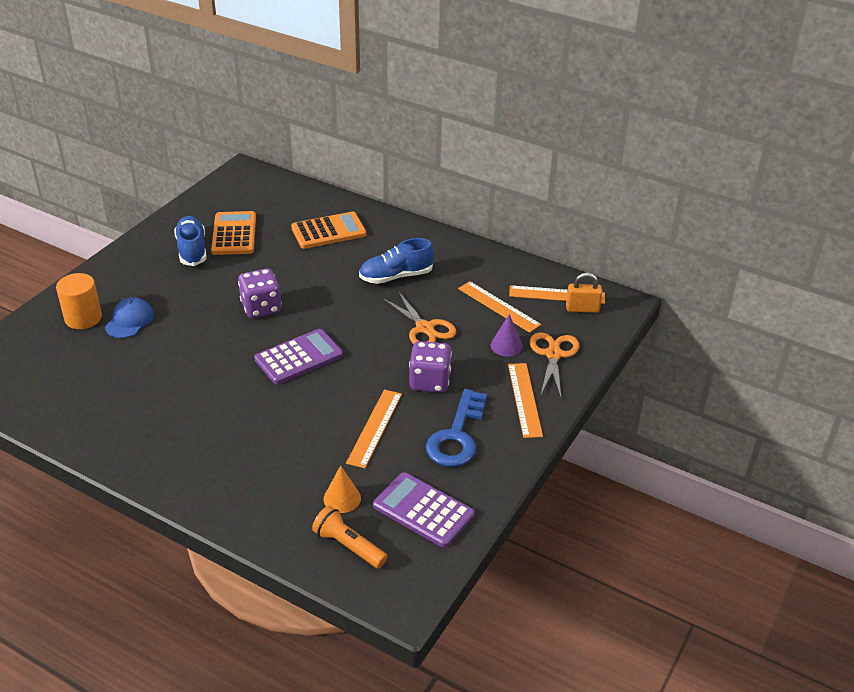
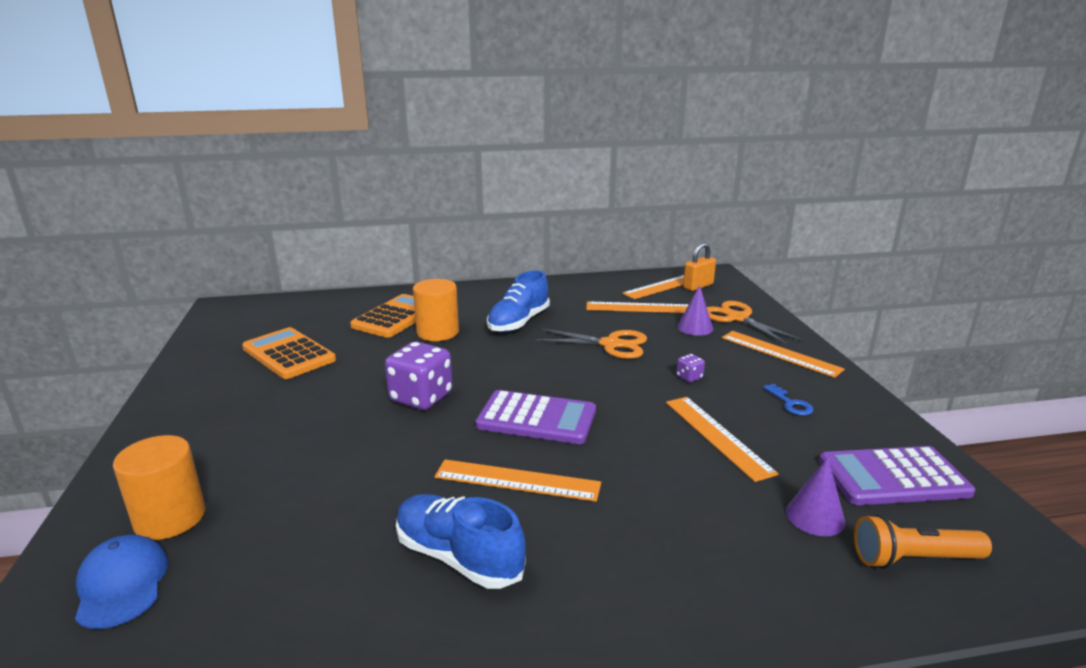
camera: 40 degrees left, 15 degrees down
(129, 320) = (256, 486): blue cap -> blue cap (122, 584)
(192, 250) = (252, 385): blue shoe -> blue shoe (459, 557)
(237, 388) = (517, 480): none -> orange ruler
(299, 357) = (536, 418): purple calculator -> purple calculator turned 90 degrees clockwise
(335, 259) = (437, 332): none -> orange cylinder
(342, 498) = (815, 516): orange cone -> purple cone
(429, 381) = (689, 377): purple dice -> purple dice, size x0.44
(457, 436) = (790, 403): blue key -> blue key, size x0.44

